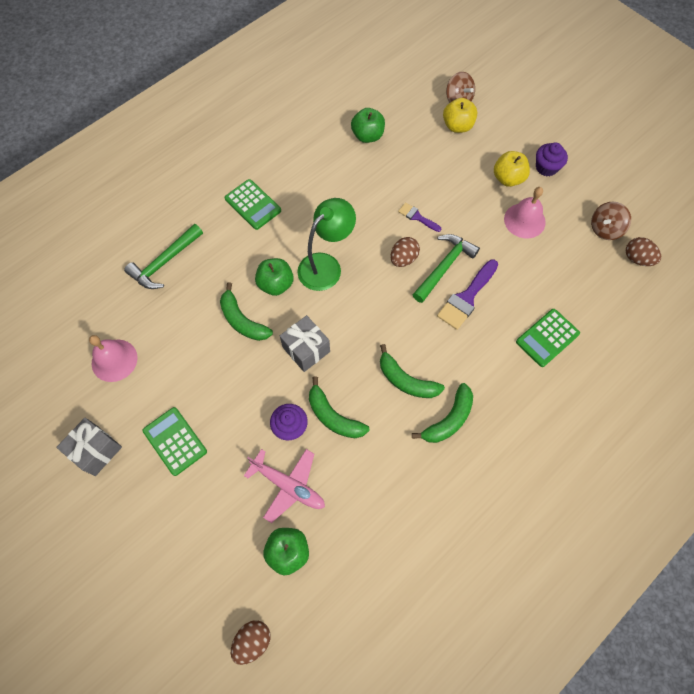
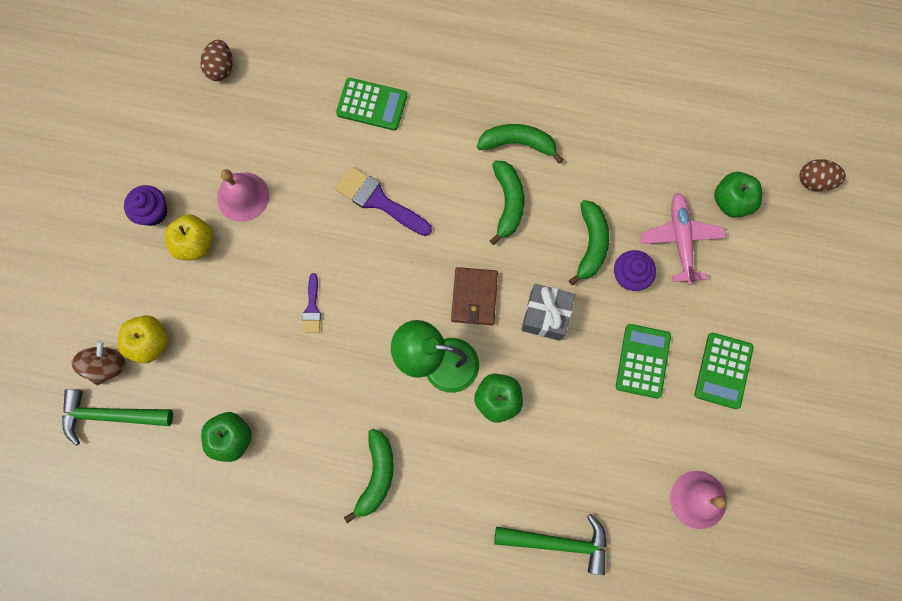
camera: 125 degrees left, 10 degrees up
(96, 450) = (788, 437): grey gift -> none
(242, 320) = (561, 402): green banana -> green banana (376, 475)
(253, 205) = (418, 501): green calculator -> green calculator (642, 361)
(353, 314) = (474, 297): none -> brown wallet
(403, 259) = (375, 289): brown egg -> none
(444, 266) = (356, 243): green hammer -> green hammer (110, 415)
(466, 298) = (378, 200): purple brush -> purple brush turned 150 degrees counterclockwise
(605, 229) = (202, 114): brown spinning top -> none

